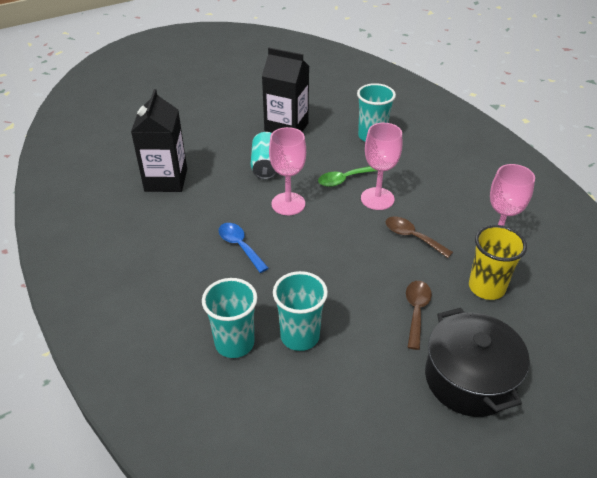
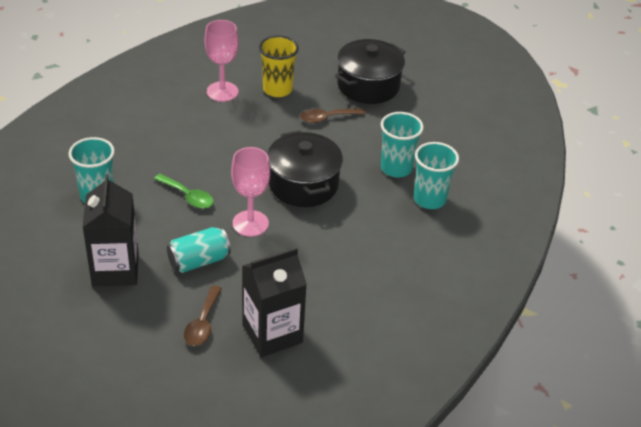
camera: 120 degrees left, 0 degrees up
(240, 246) = (329, 235): blue spoon -> none
(318, 253) = (303, 184): none -> black pot
(377, 199) = (205, 167): pink goblet -> none
(412, 237) = (245, 136): brown spoon -> brown spoon (202, 323)

